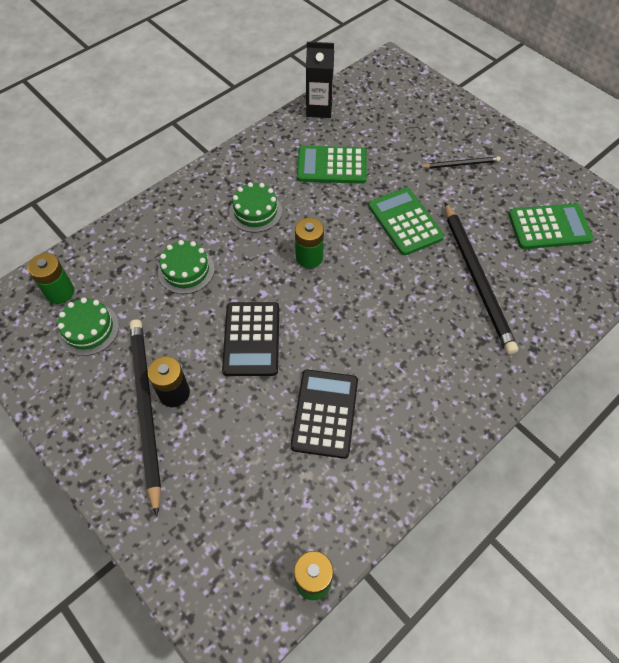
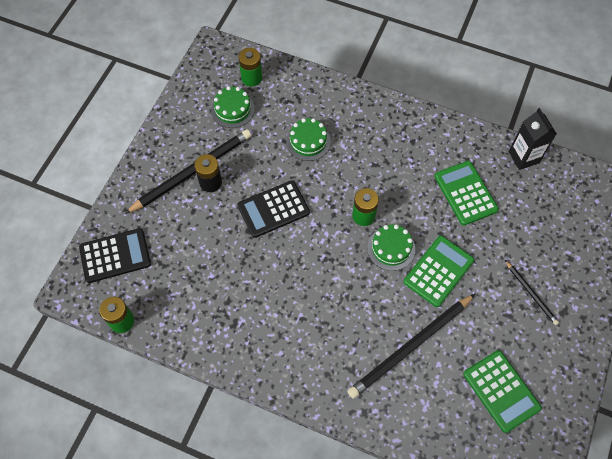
camera: 65 degrees right, 5 degrees up
(255, 211) = (386, 160): green cake -> green cake (391, 248)
(325, 413) = (238, 281): black calculator -> black calculator (115, 256)

